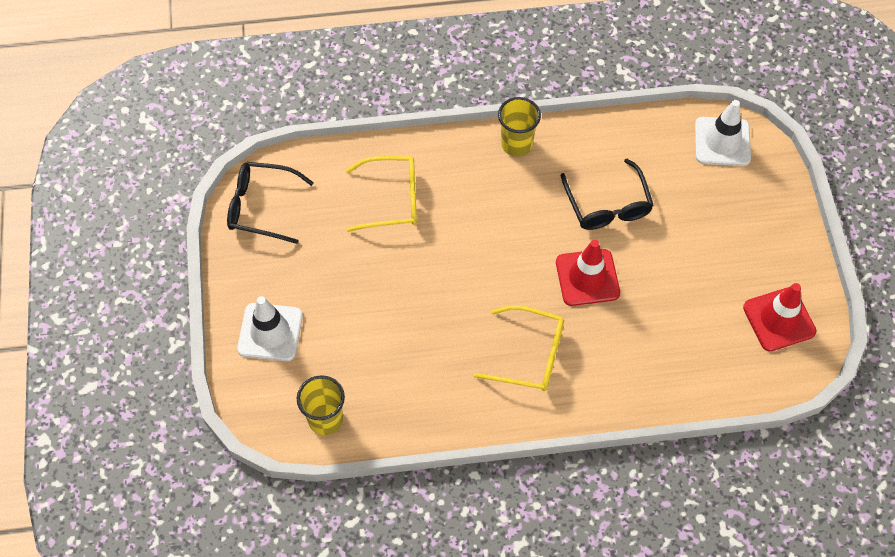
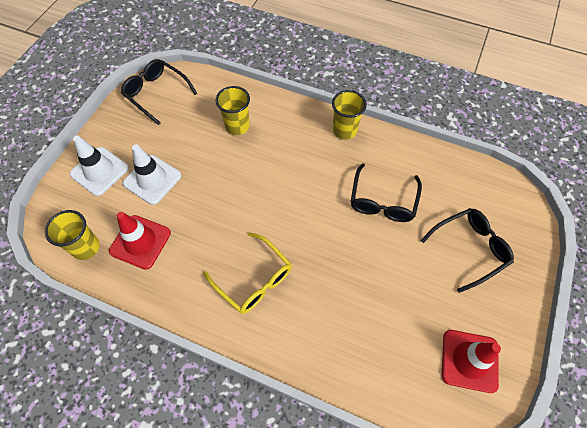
camera: 30 degrees right, 0 degrees up
(391, 199) = (237, 126): yellow glasses -> yellow cup
(587, 277) = (334, 245): red traffic cone -> red traffic cone (140, 242)
(722, 142) = (499, 198): white traffic cone -> white traffic cone (152, 179)
(722, 212) = (469, 249): none -> black glasses

